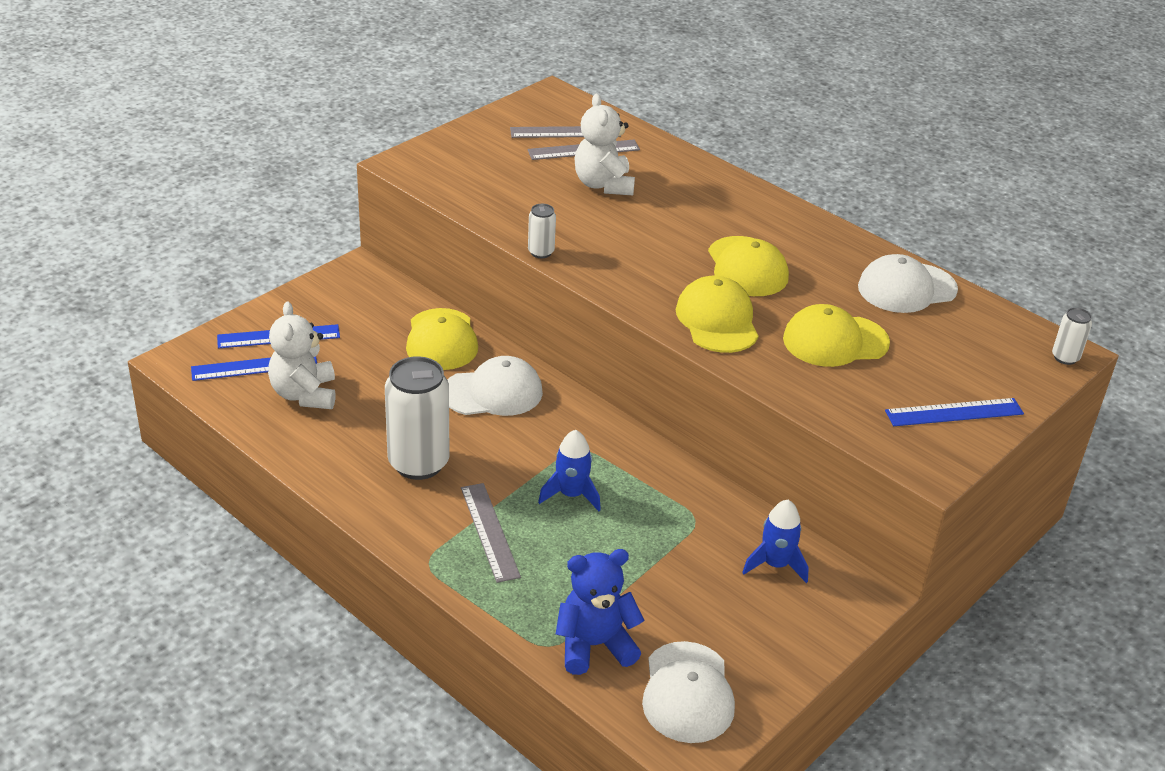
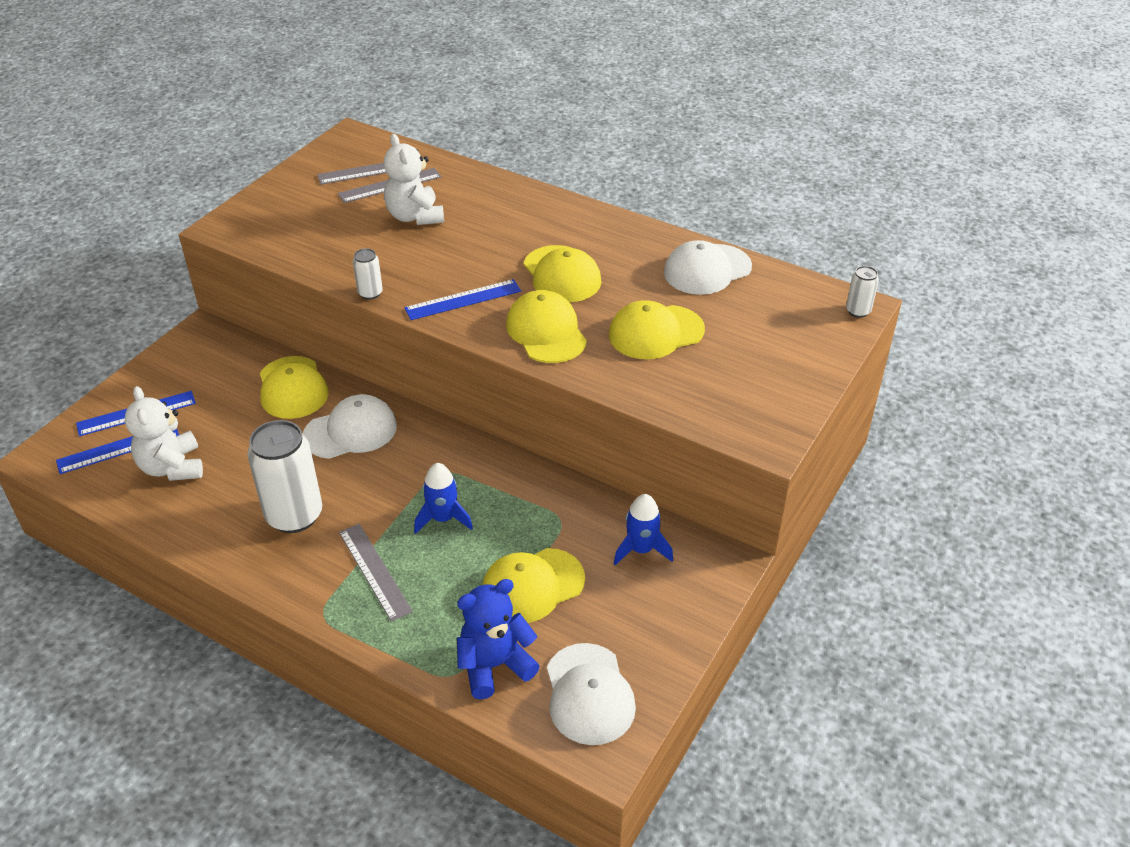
camera: 10 degrees left, 5 degrees up
(651, 577) = (532, 586): none -> yellow cap
(954, 412) = (775, 382): blue ruler -> blue ruler (463, 300)

